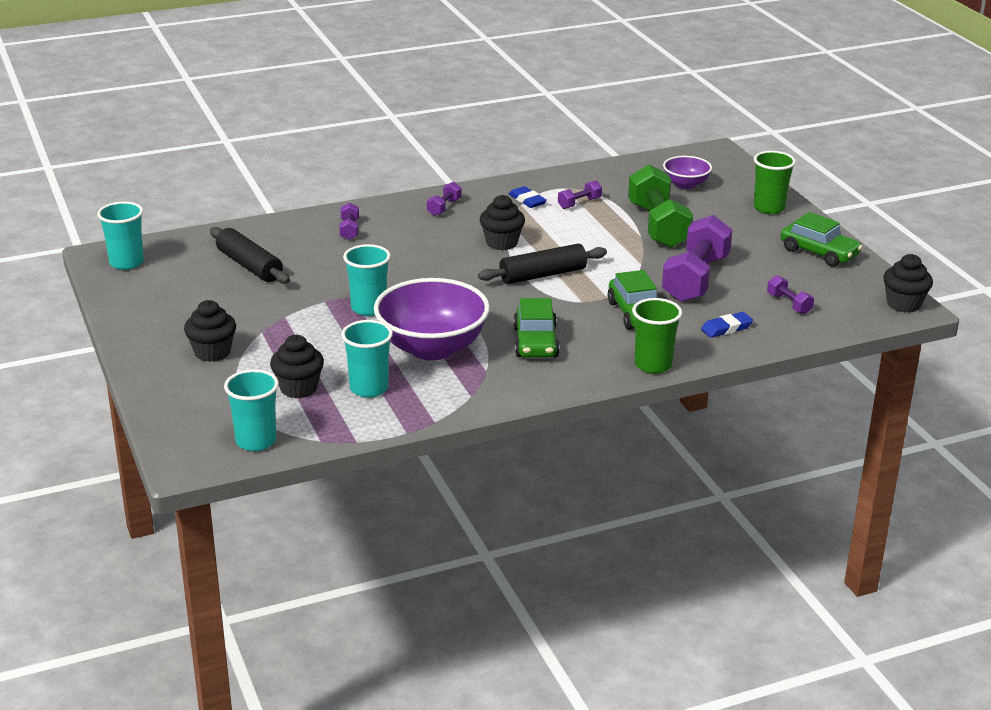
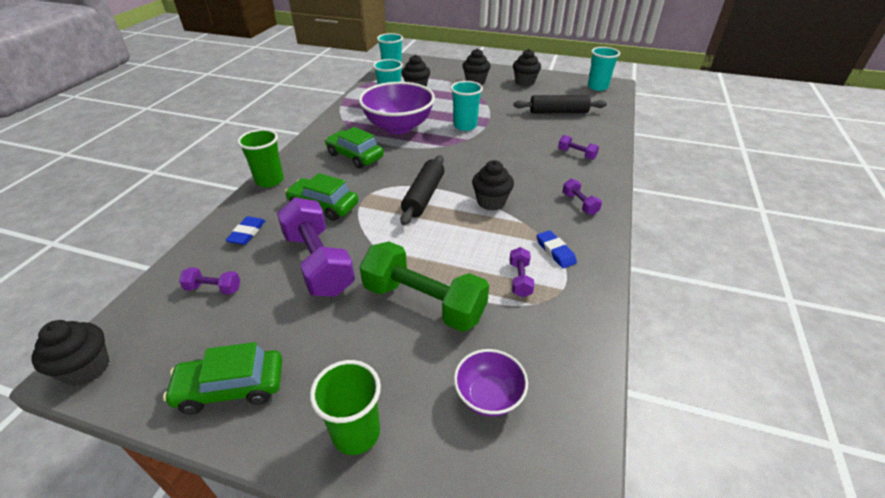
camera: 130 degrees right, 10 degrees up
(168, 316) = (525, 82): none -> black cupcake
(527, 200) = (555, 251): blue eraser -> blue eraser turned 60 degrees clockwise

